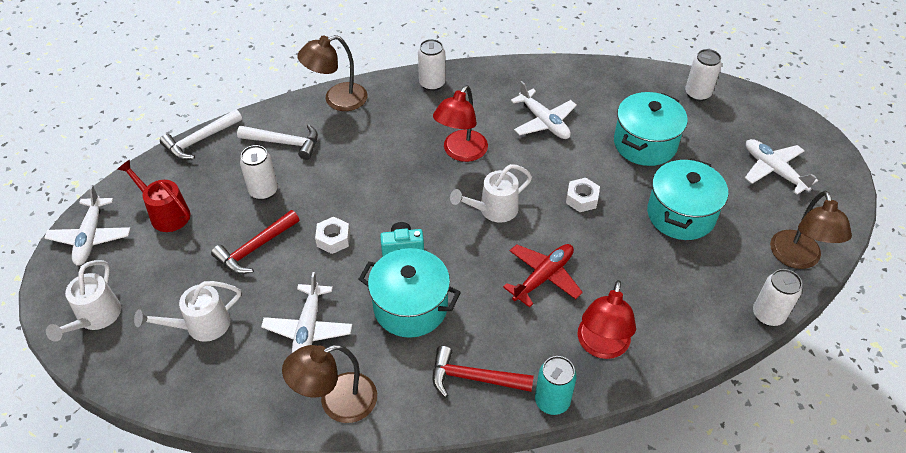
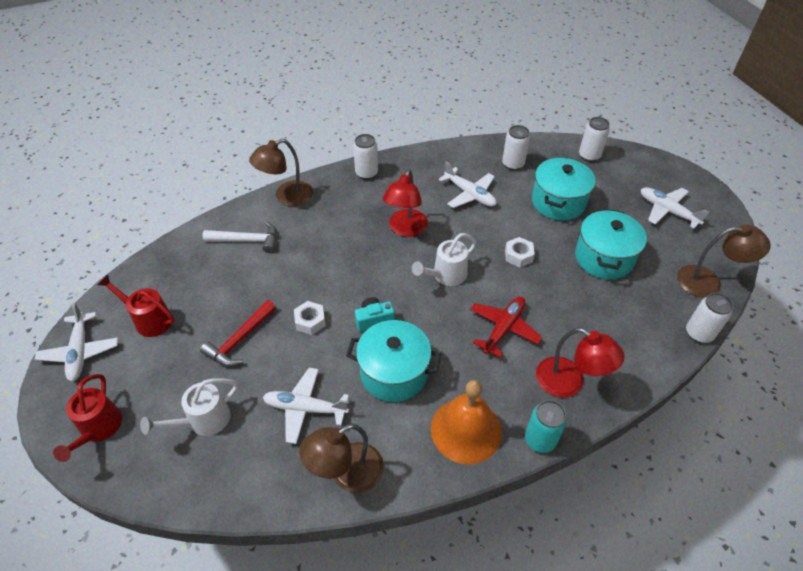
camera: 10 degrees left, 0 degrees up
(95, 318) = (98, 429): white watering can -> red watering can
(200, 140) = (168, 248): white hammer -> none
(263, 191) = (237, 286): white can -> white can (513, 164)
(308, 329) = (305, 408): white plane -> white plane turned 105 degrees clockwise
(473, 378) = (466, 430): red hammer -> orange bell
(601, 346) = (569, 383): red lamp -> red lamp turned 60 degrees counterclockwise
(797, 258) = (708, 282): brown lamp -> brown lamp turned 75 degrees counterclockwise

